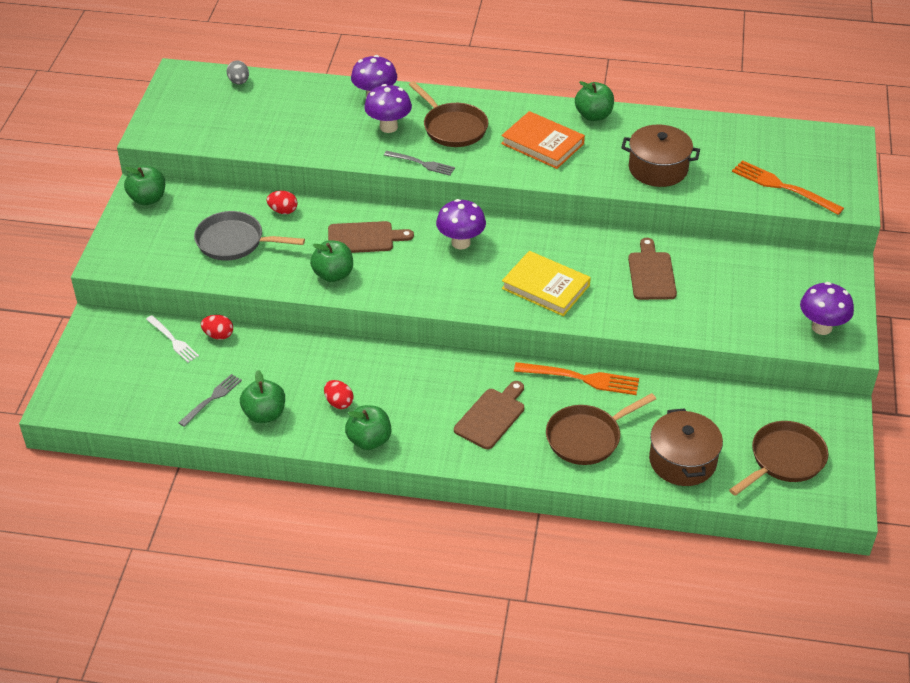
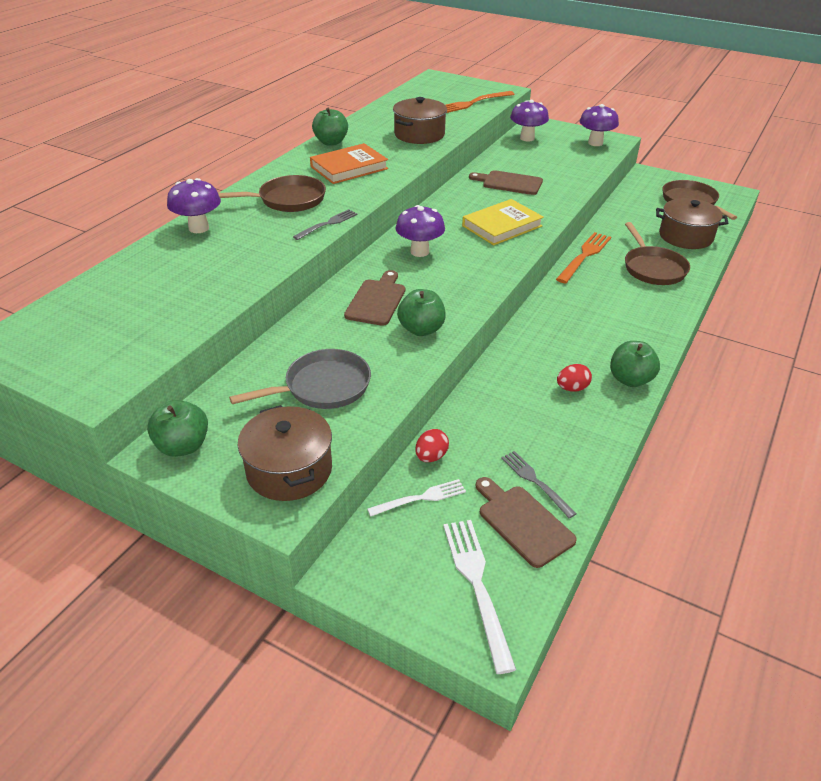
camera: 70 degrees left, 5 degrees down
(103, 386) = (476, 584): none -> white fork
(142, 253) = (289, 470): none -> brown pot
(234, 242) = (322, 387): grey pan -> grey pan turned 150 degrees counterclockwise
(239, 82) = (71, 304): grey egg -> none
(264, 414) = (573, 444): green apple -> none
(283, 211) = (294, 342): red egg -> none
(388, 127) = (254, 230): purple mushroom -> purple mushroom (527, 138)
(491, 416) = (616, 306): brown cutting board -> brown cutting board (522, 522)

